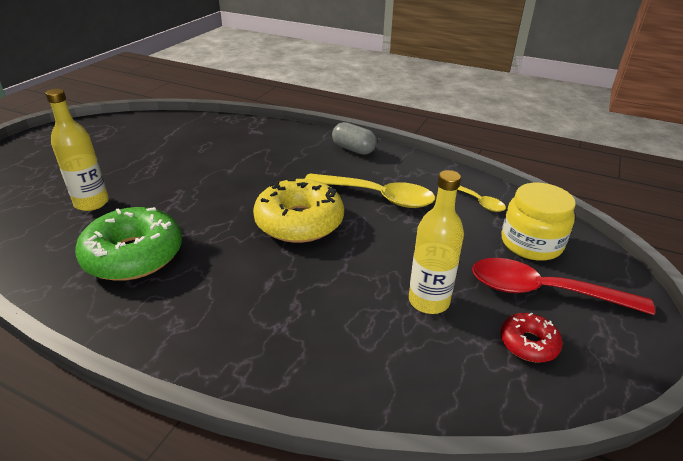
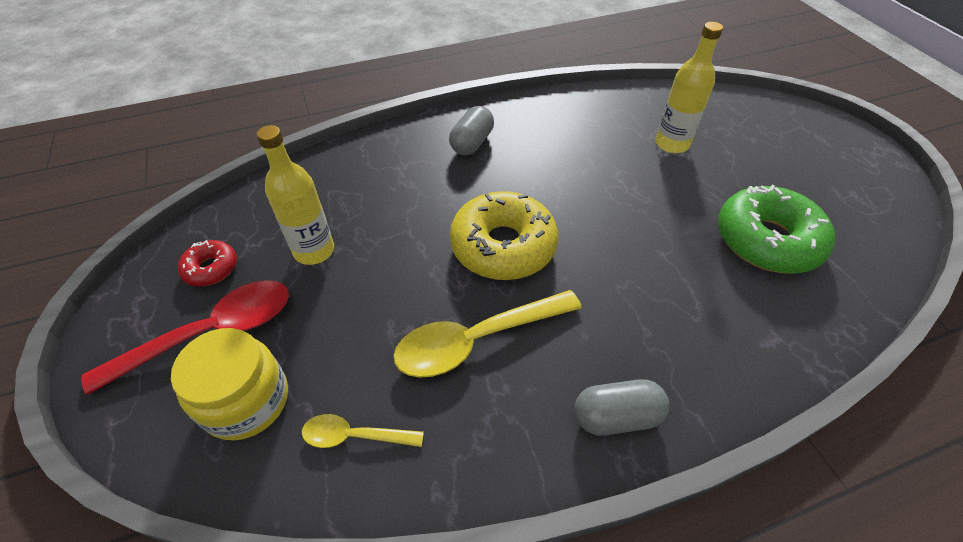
camera: 135 degrees right, 15 degrees up
(134, 255) = (561, 139): green donut -> green donut (767, 240)
(193, 304) = (472, 143): none -> grey capsule

